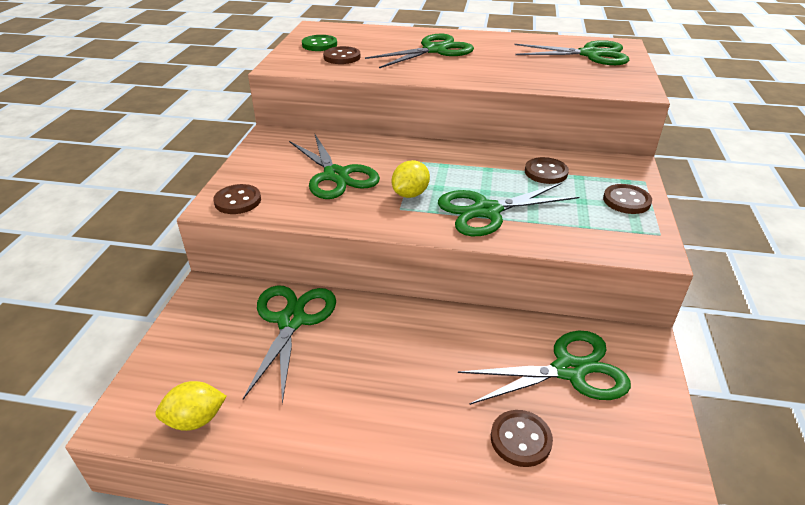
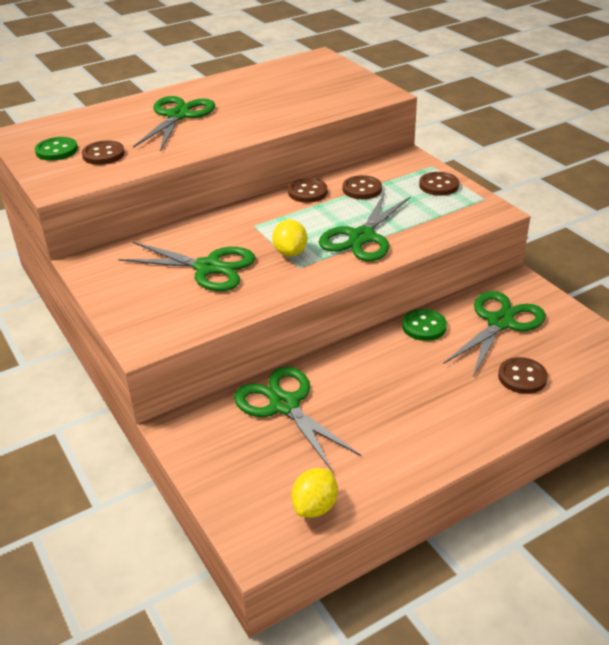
camera: 40 degrees left, 0 degrees up
(238, 201) = (157, 329): brown button -> brown button (307, 192)
(489, 328) = (424, 326): none -> green button
(590, 54) = (309, 74): green scissors -> none

